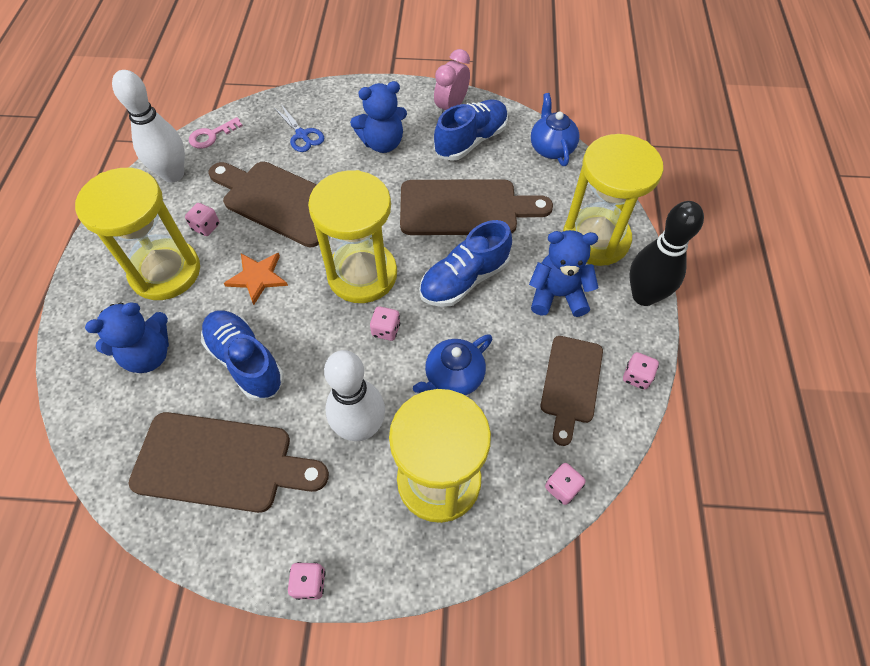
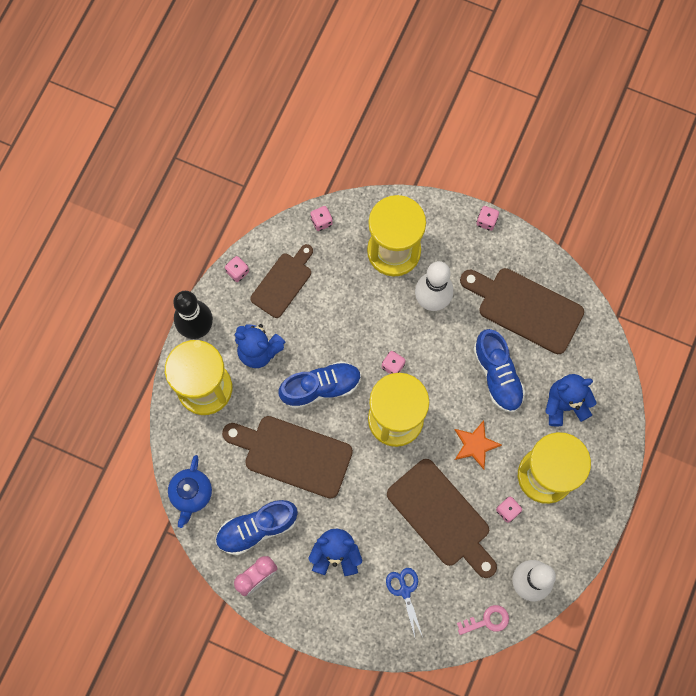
camera: 160 degrees left, 15 degrees up
(453, 378) = (359, 313): blue teapot -> none

